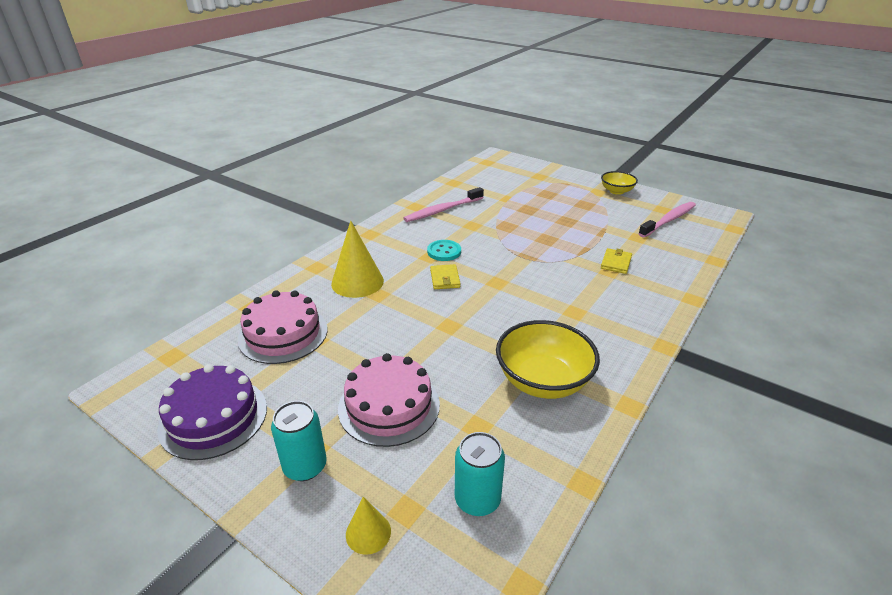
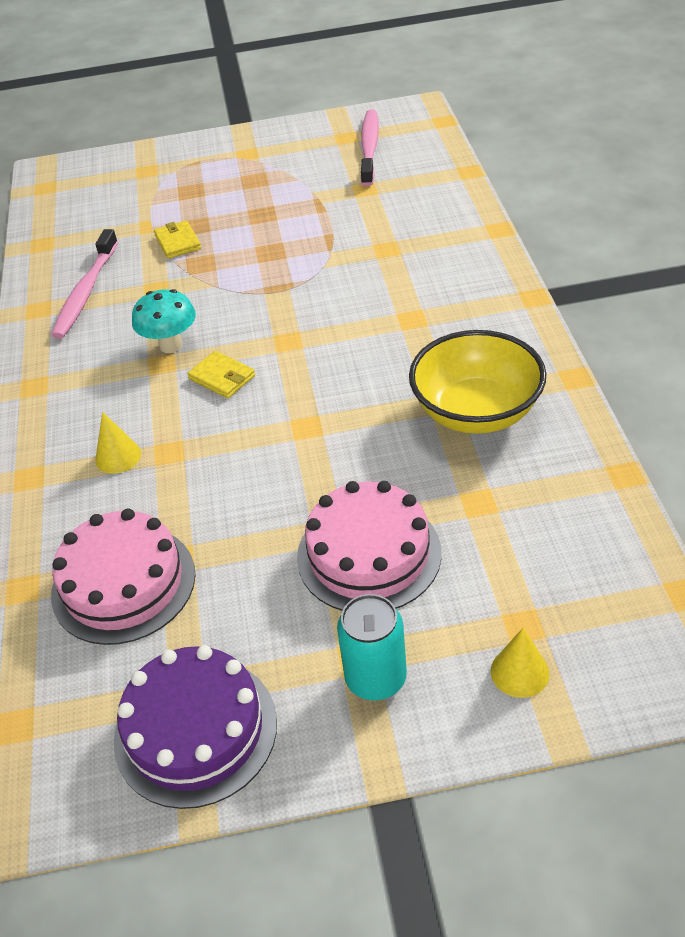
camera: 40 degrees left, 10 degrees up
(357, 282) = (118, 456): yellow cone -> yellow cone, size x0.53
(444, 251) = (171, 345): turquoise button -> turquoise mushroom
(477, 499) = (566, 562): turquoise can -> none
(616, 191) = (268, 141): yellow bowl -> none
(616, 263) = (381, 234): yellow wallet -> yellow wallet (178, 242)

